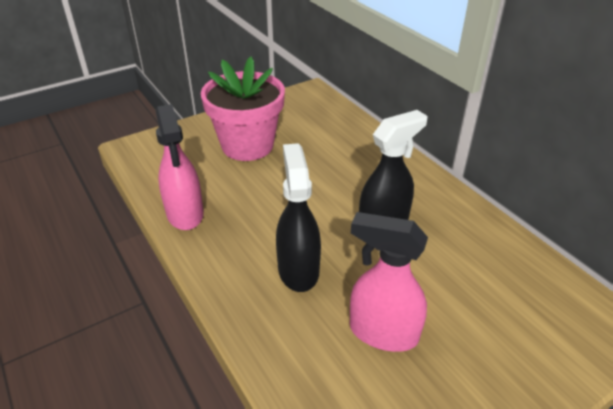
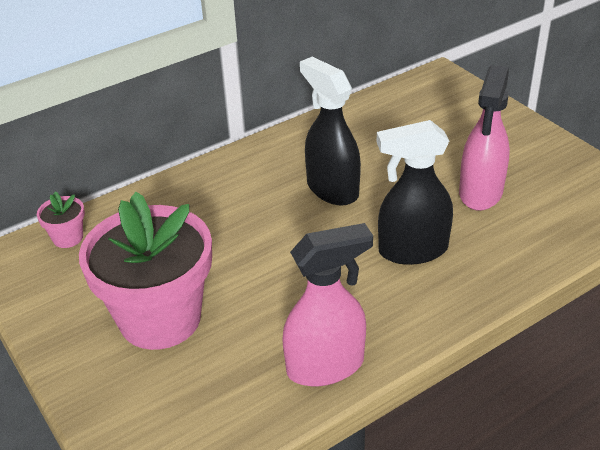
camera: 90 degrees left, 0 degrees up
(327, 108) = (68, 238): none -> pink flower pot

